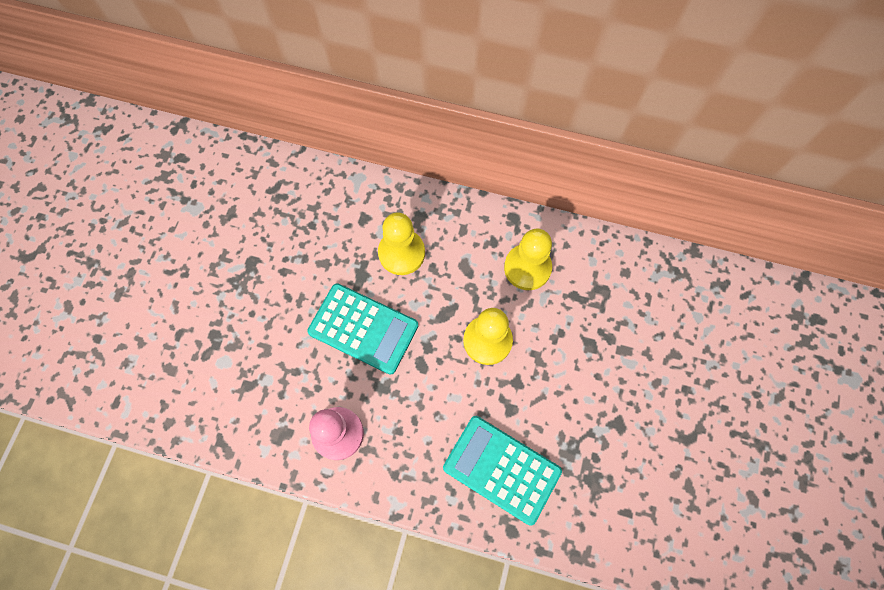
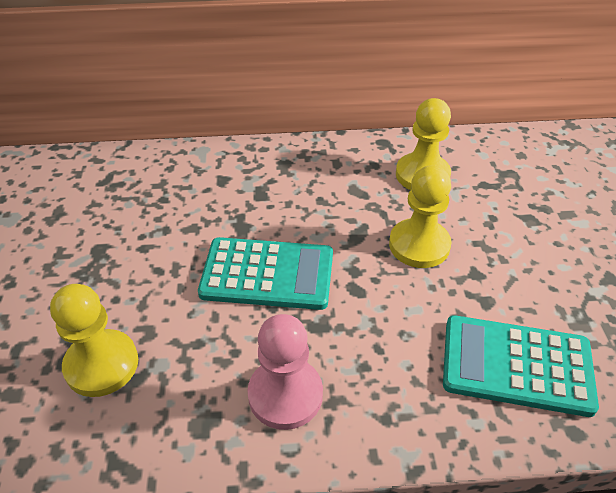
camera: 20 degrees left, 25 degrees down
(401, 253) = (279, 196): yellow pawn -> yellow pawn (101, 364)

